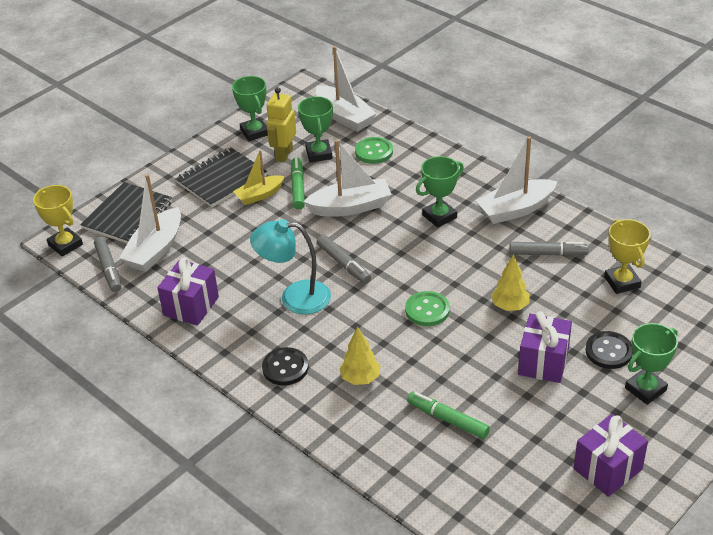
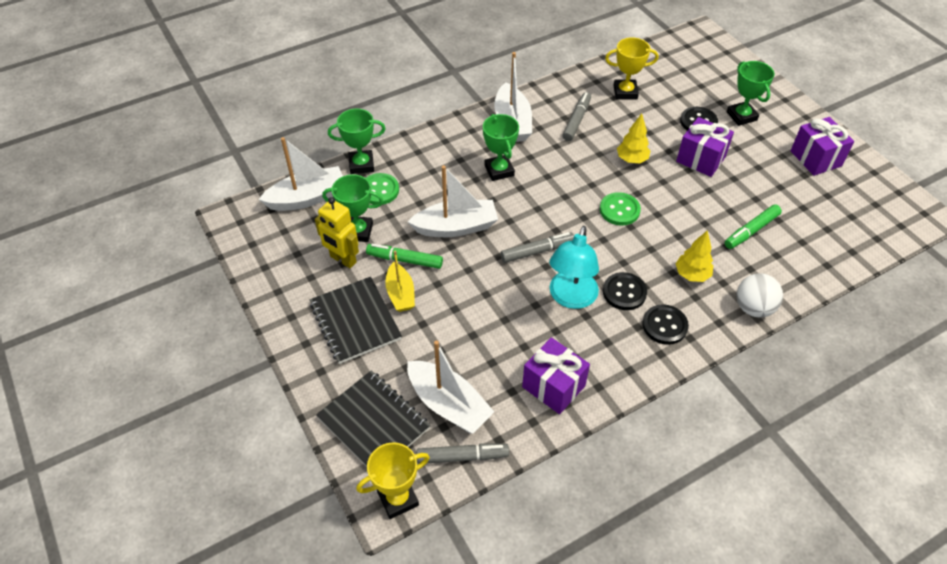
camera: 75 degrees left, 10 degrees up
(254, 132) = (287, 276): green trophy -> green trophy (361, 165)
(316, 332) = (624, 292): none -> black button
(334, 433) = (753, 308): none -> white ball
(350, 207) = (456, 227): white boat -> white boat turned 75 degrees clockwise

